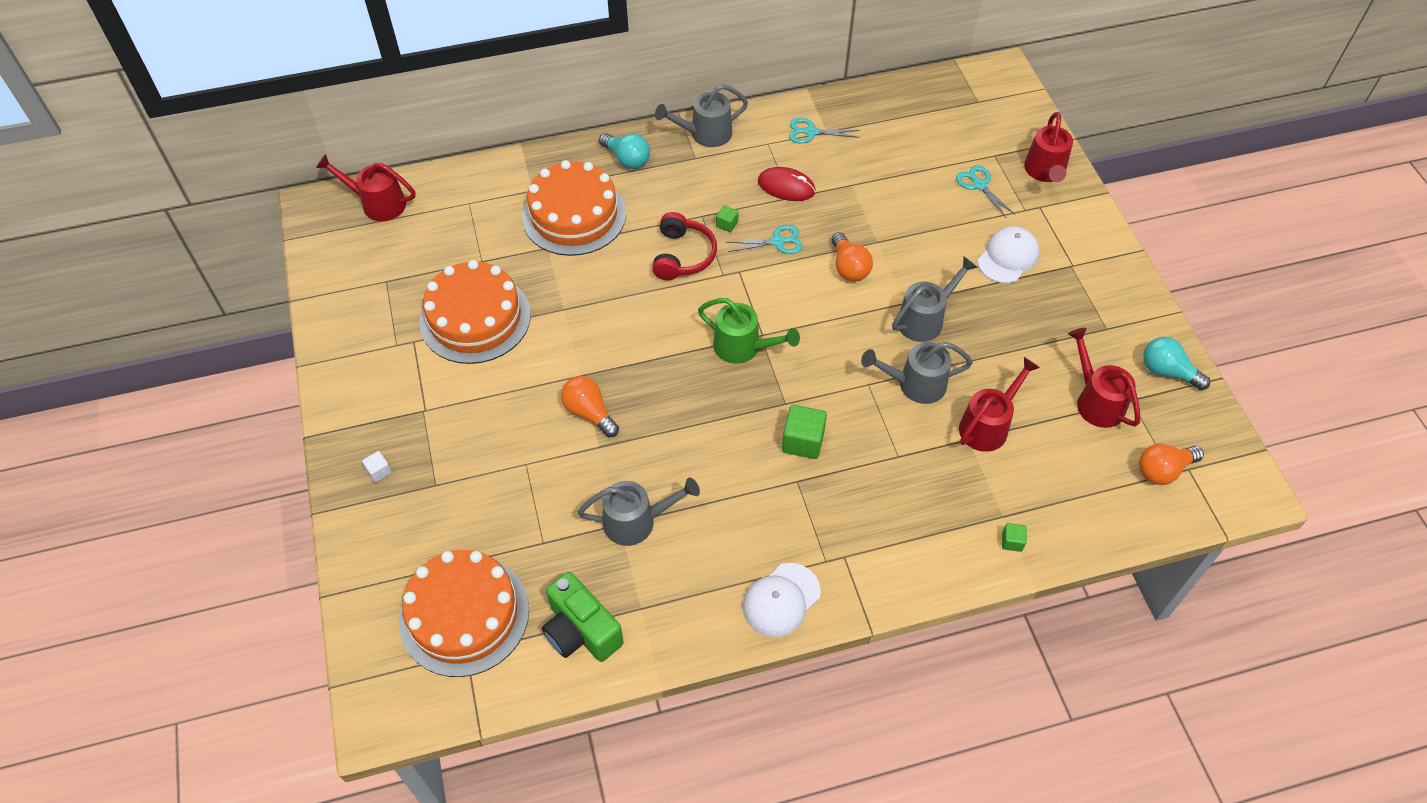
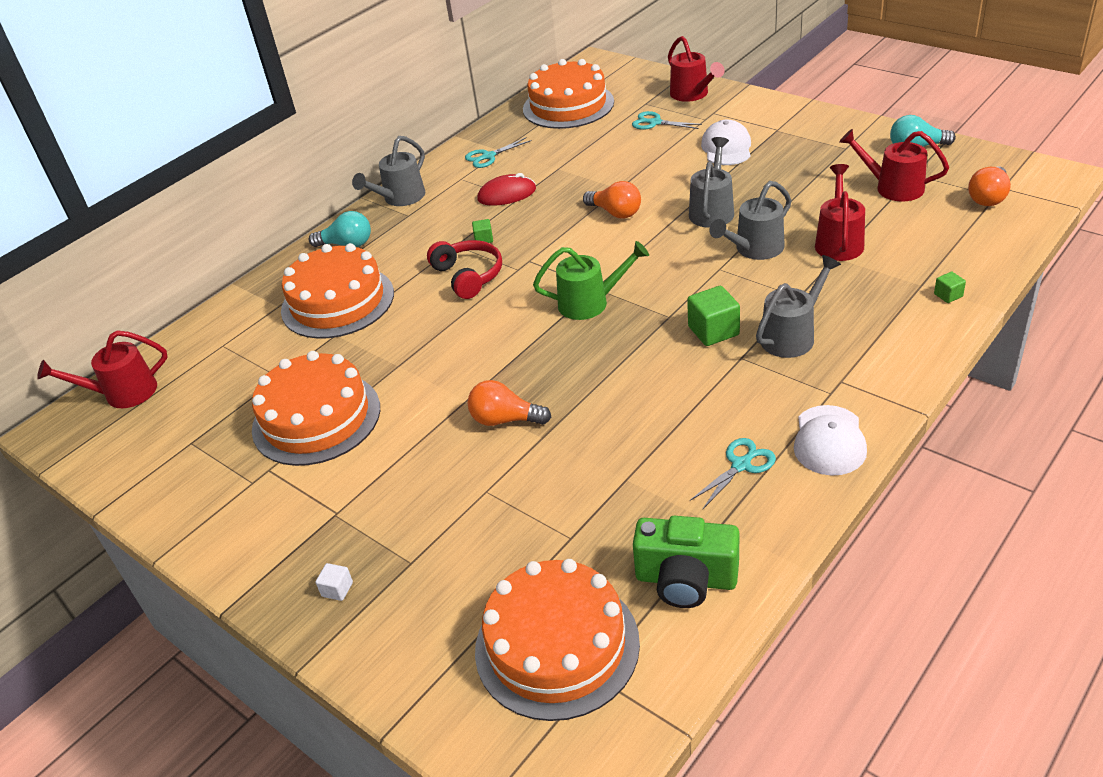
camera: 30 degrees left, 15 degrees down
(637, 521) = (640, 467): grey watering can -> grey watering can (792, 335)
(777, 242) = (539, 227): turquoise scissors -> turquoise scissors (741, 465)
(929, 113) = (568, 105): none -> orange cake

